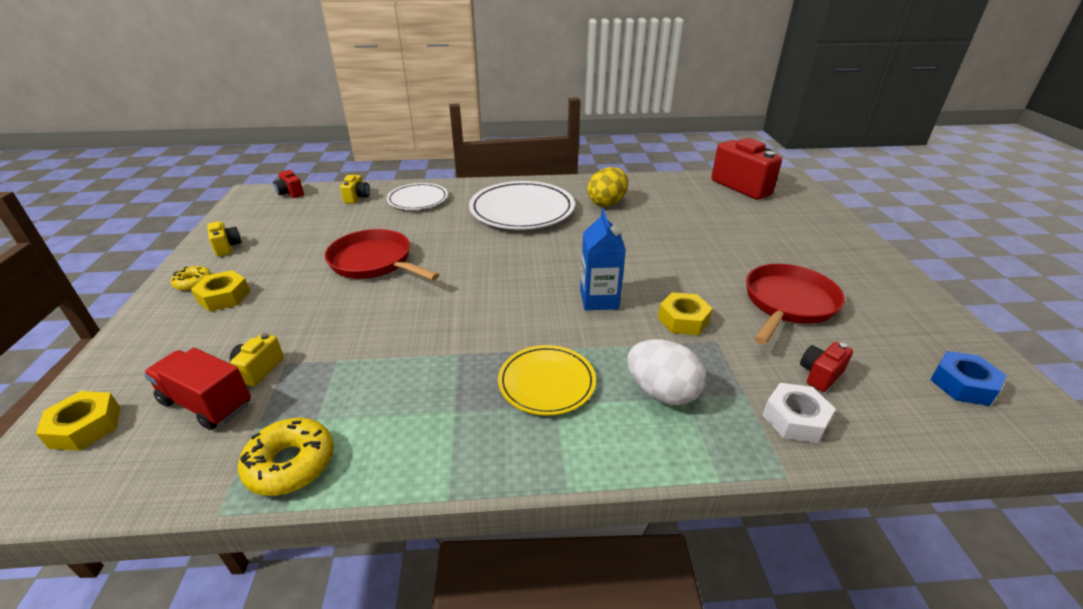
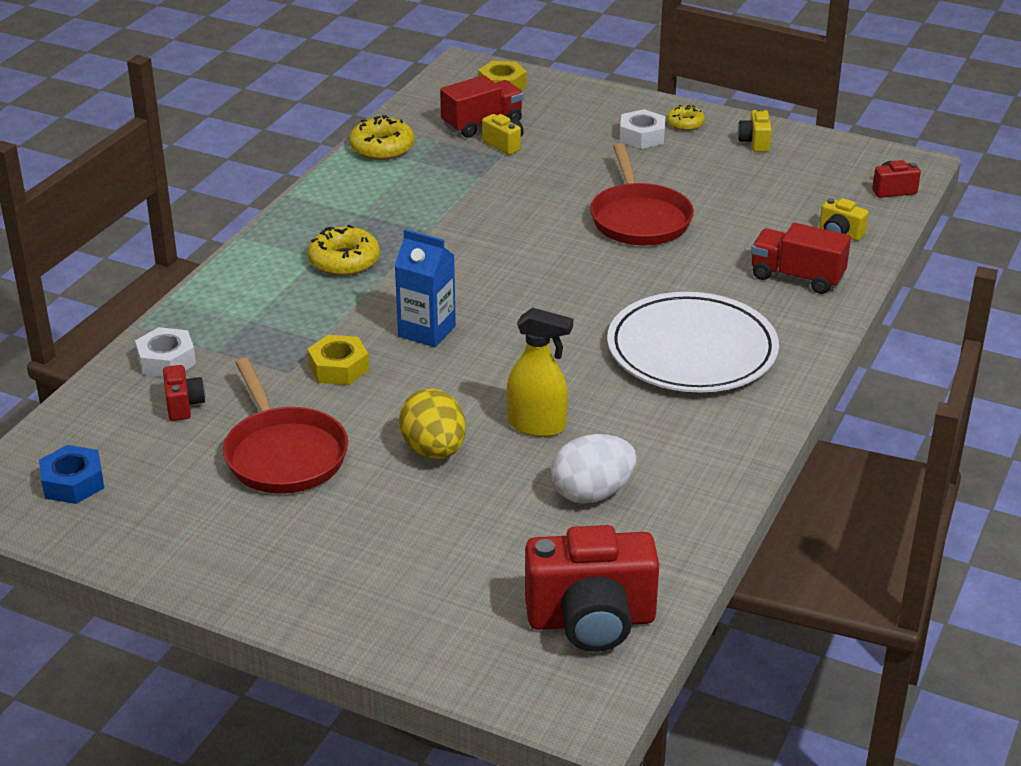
camera: 120 degrees right, 0 degrees up
(224, 297) = (642, 136): yellow nut -> white nut
(227, 247) = (754, 142): yellow camera -> yellow camera turned 90 degrees clockwise
(375, 262) = (639, 218): red pan -> red pan turned 105 degrees clockwise
(418, 199) = (797, 277): white plate -> red truck
(546, 383) = (344, 261): yellow plate -> yellow donut
(607, 203) = (653, 434): yellow egg -> yellow egg (434, 450)
(642, 232) = (537, 426): none -> yellow spray bottle
(662, 392) = (269, 310): white egg -> white egg (592, 493)

